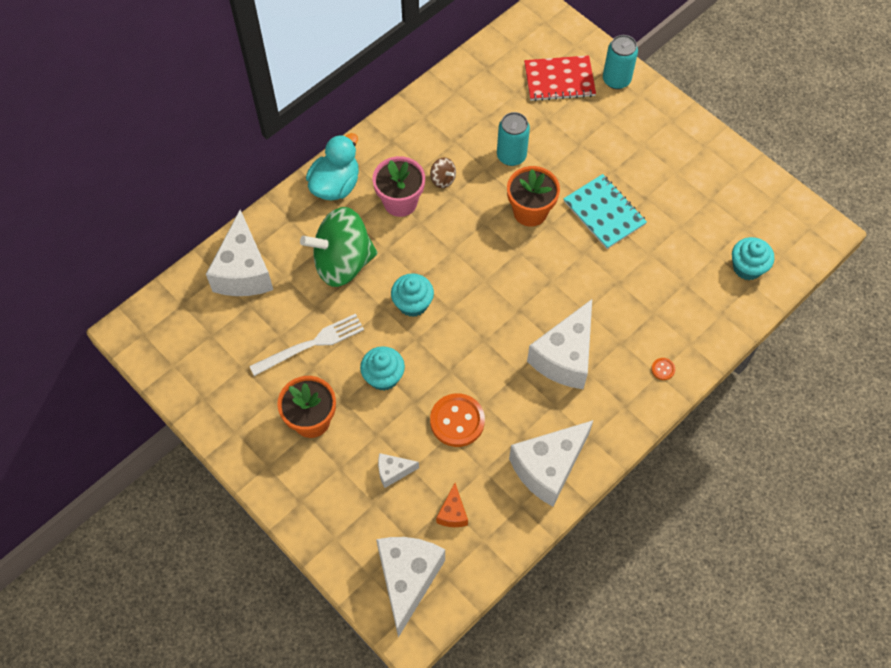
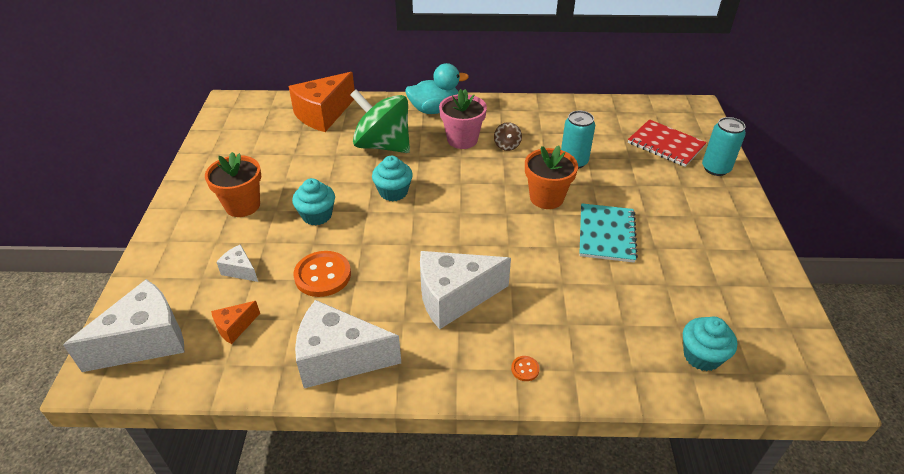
camera: 45 degrees right, 20 degrees down
(243, 271) = (323, 114): white cheese -> orange cheese
(311, 344) = (303, 170): white fork -> none

